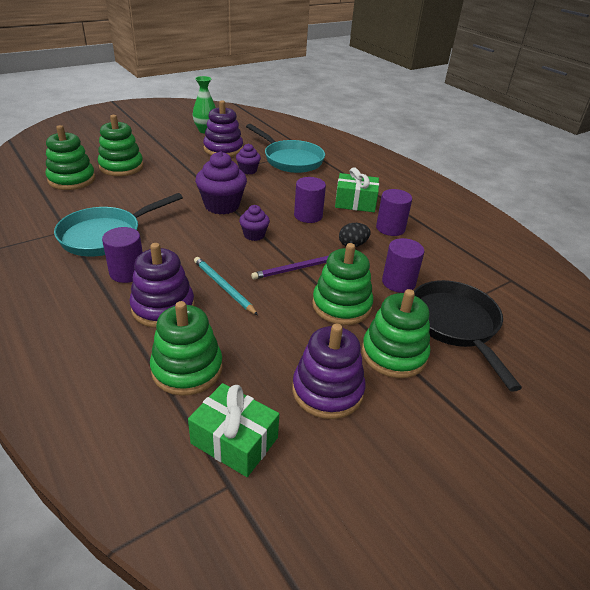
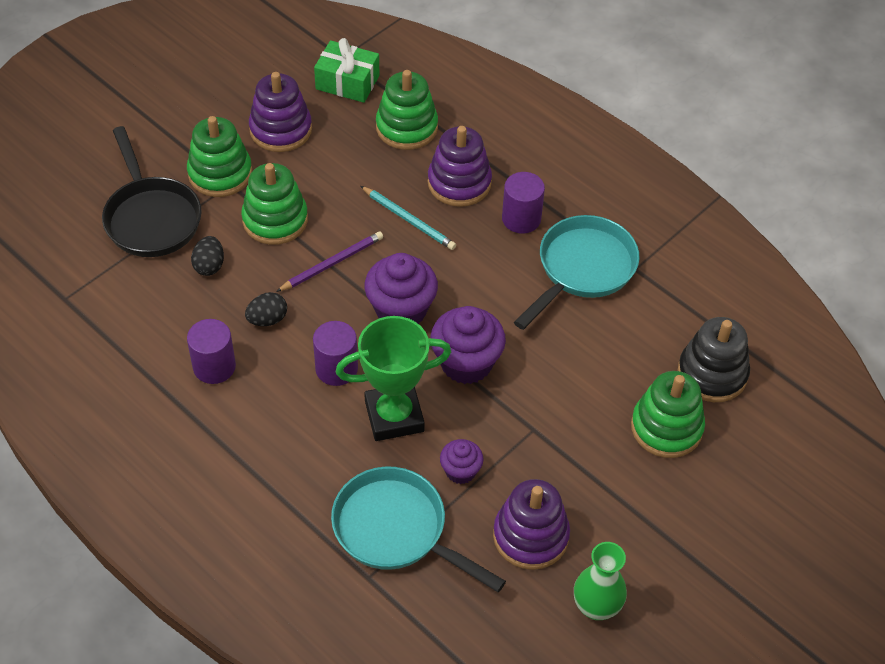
camera: 170 degrees right, 15 degrees up
(72, 180) = (712, 374): green stacking toy -> black stacking toy
(254, 235) = (401, 310): purple cupcake -> purple cupcake, size x1.80
(277, 193) = (394, 416): none -> green trophy
(355, 202) = (268, 419): green gift -> none
(398, 282) = (209, 266): purple cylinder -> black egg

